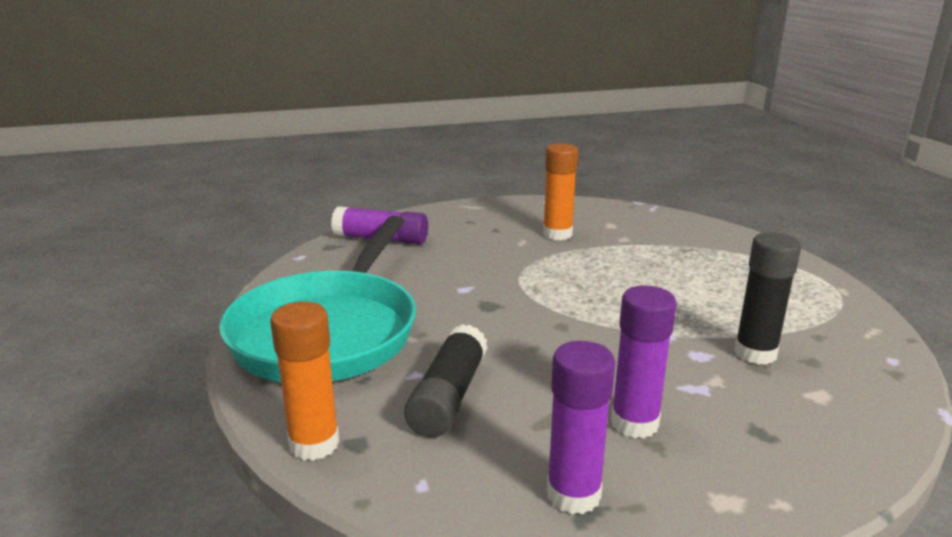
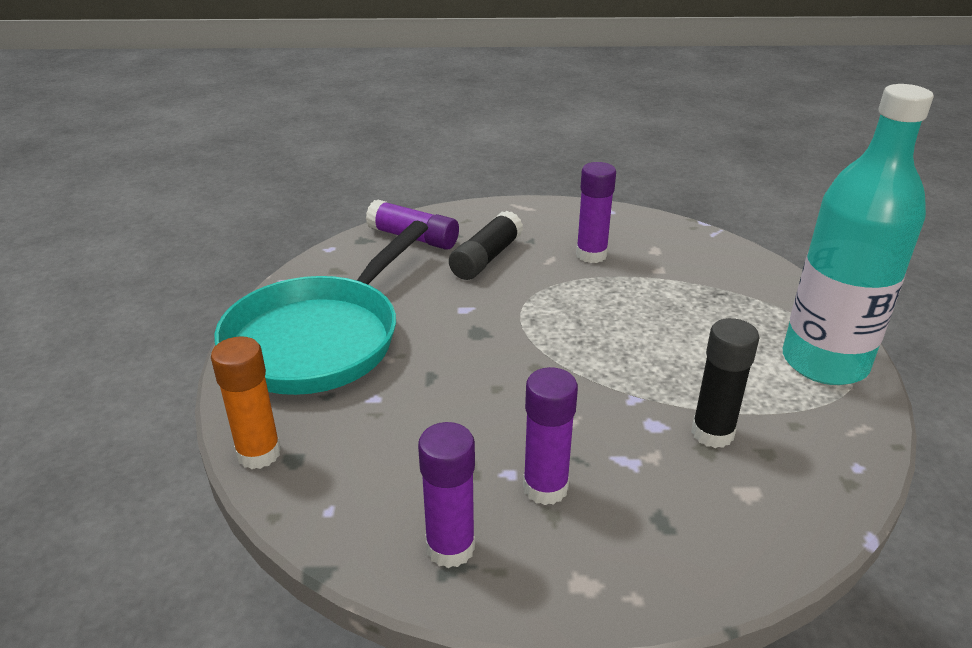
camera: 15 degrees right, 10 degrees up
(448, 396) = (392, 427): black glue stick -> black glue stick (486, 258)
(557, 234) = (591, 255): orange glue stick -> purple glue stick
(808, 287) = (824, 362): none -> turquoise bottle

